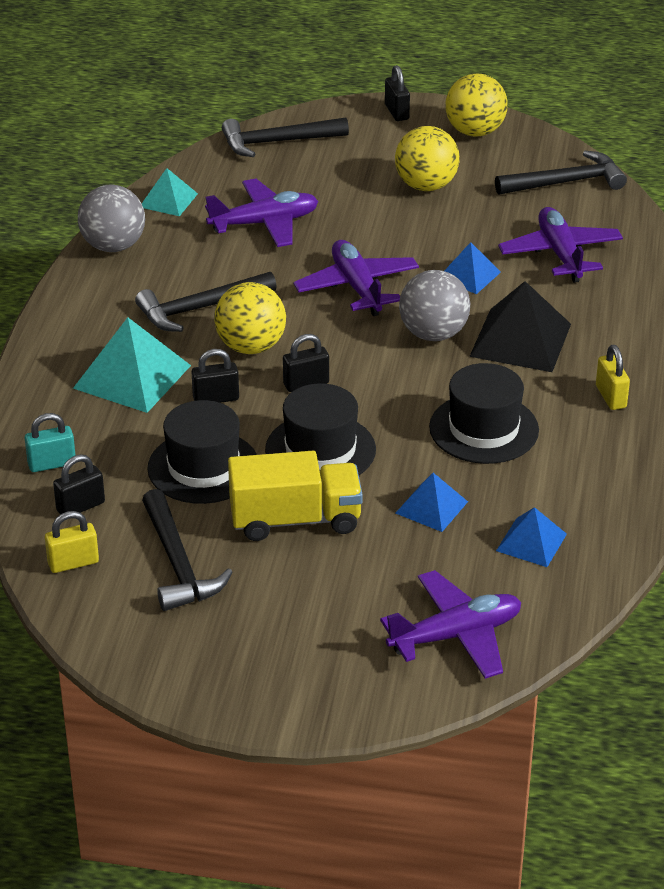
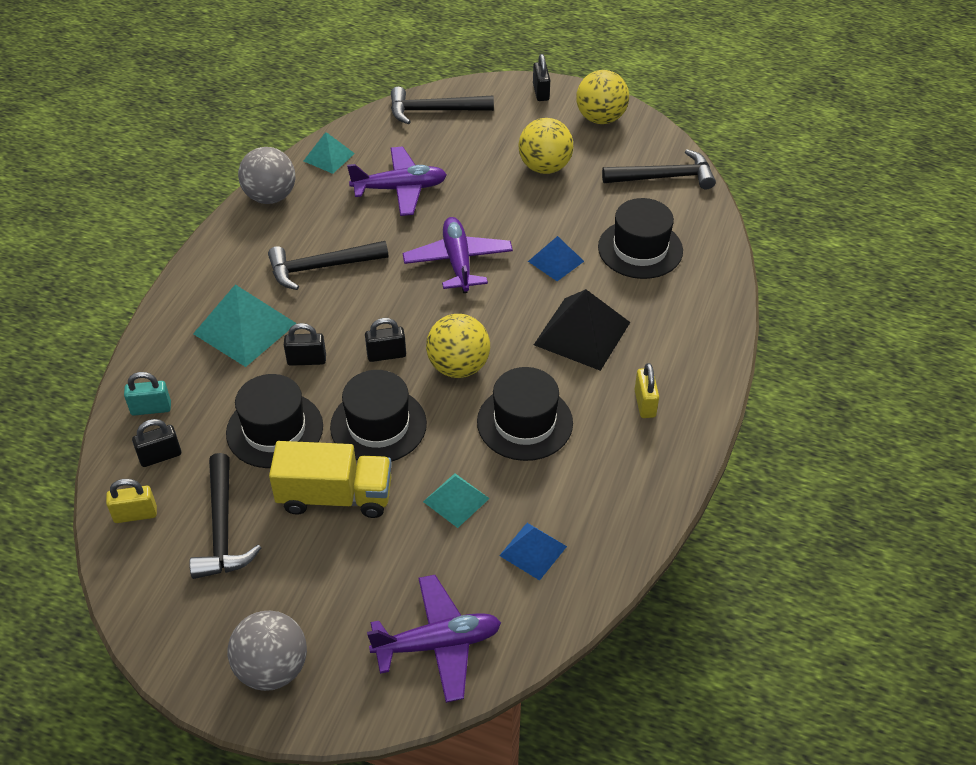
camera: 10 degrees right, 10 degrees up
(251, 347) = (352, 311): yellow ball -> yellow ball (458, 367)
(431, 507) = (456, 500): blue pyramid -> turquoise pyramid
(433, 334) = (509, 317): grey ball -> grey ball (272, 668)
(560, 254) = (640, 249): purple plane -> black hat

